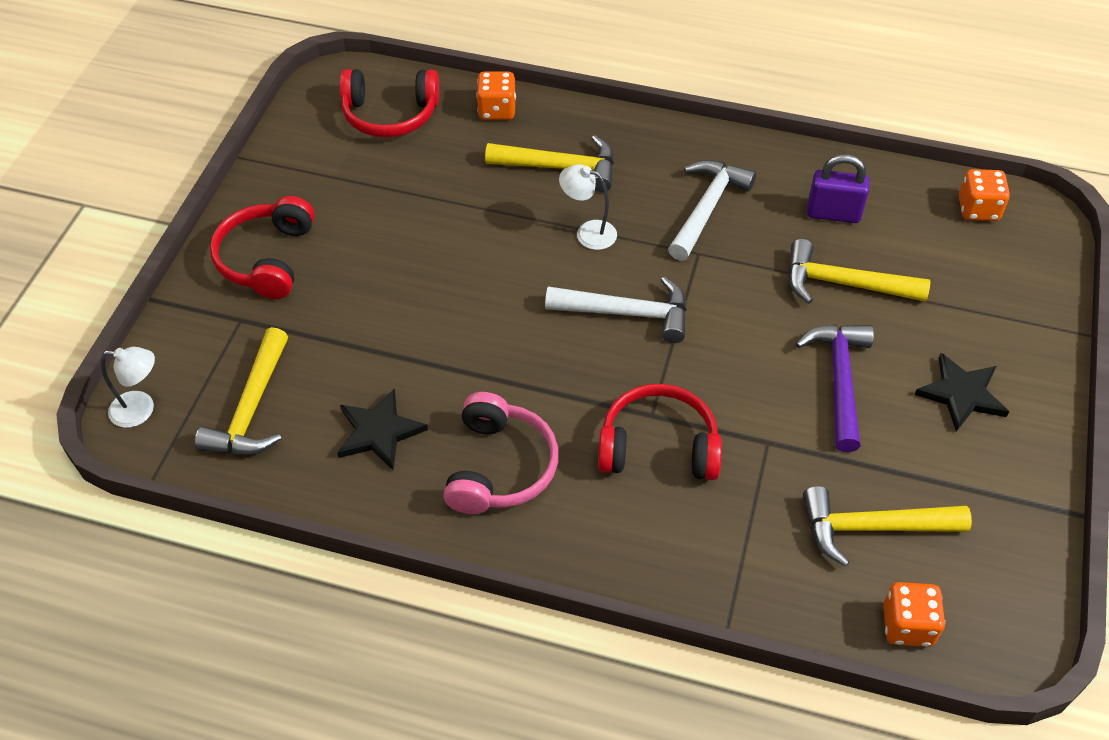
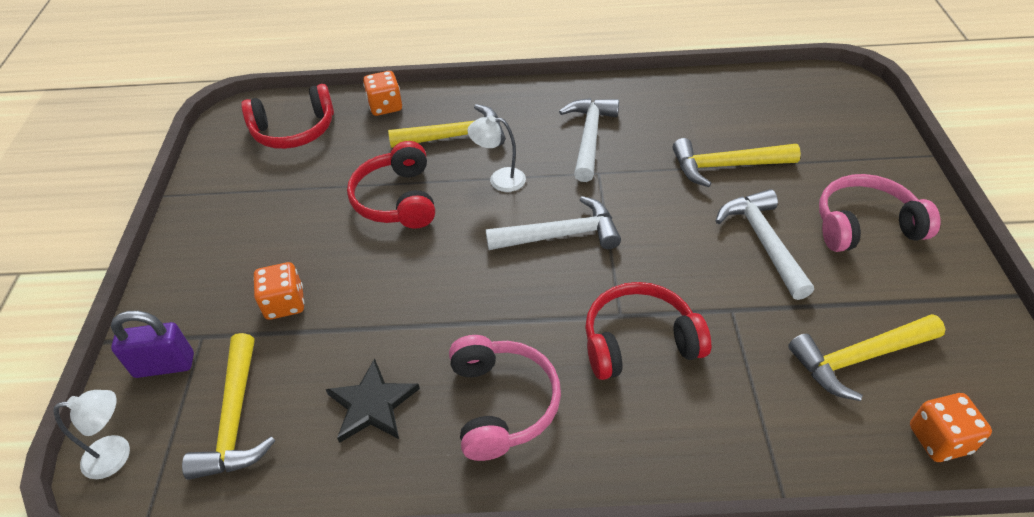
camera: 15 degrees left, 5 degrees down
(267, 258) = (214, 274): red headphones -> red headphones (397, 199)
(833, 214) = (690, 117): purple padlock -> purple padlock (164, 365)
(839, 381) = (764, 242): purple hammer -> white hammer
(961, 394) = (865, 225): black star -> pink headphones
(978, 209) = (796, 88): orange dice -> orange dice (284, 304)

